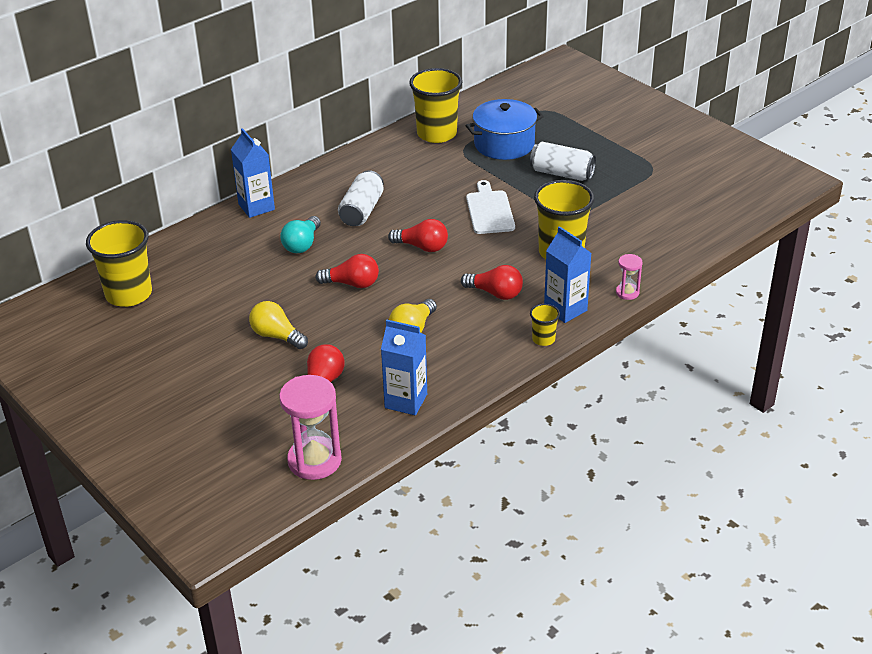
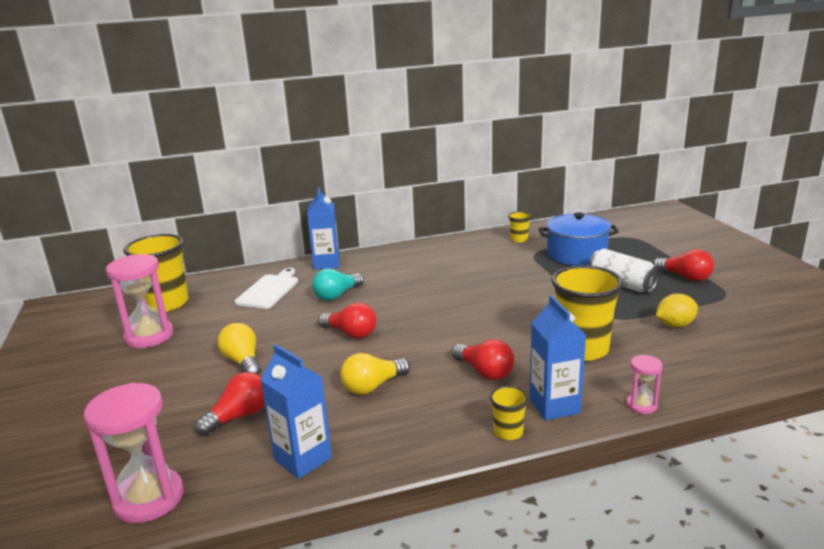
camera: 25 degrees right, 15 degrees down
(153, 334) = (149, 336): none -> pink hourglass
(362, 211) = (410, 280): white can -> none
(422, 247) = (441, 317): red light bulb -> red light bulb (685, 277)
(436, 134) = (519, 239): yellow cup -> yellow cup, size x0.47
(489, 210) = (528, 300): white cutting board -> white cutting board (269, 290)
(623, 211) = (675, 325): none -> yellow lemon

